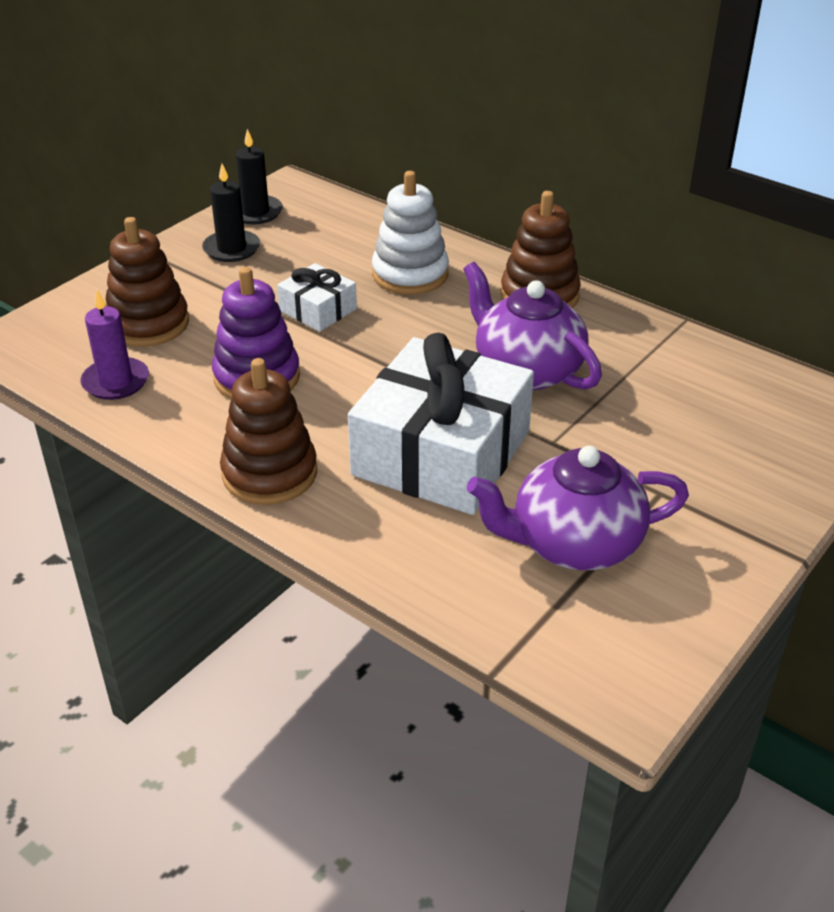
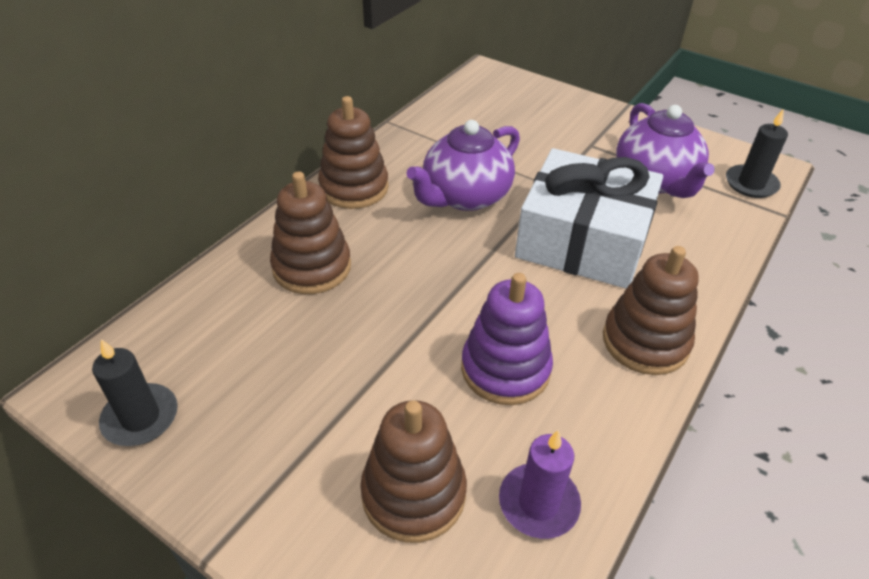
camera: 95 degrees left, 5 degrees up
(231, 249) = (235, 430): black candle -> black candle (751, 184)
(318, 310) = (378, 332): white gift -> none
(410, 274) = (312, 267): white stacking toy -> brown stacking toy

